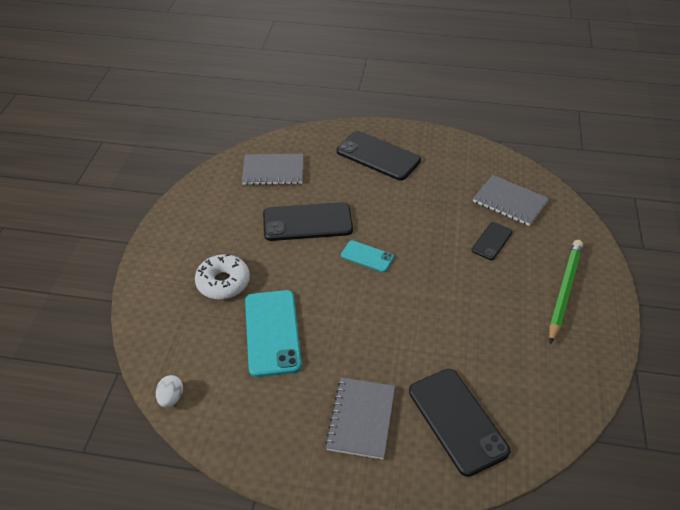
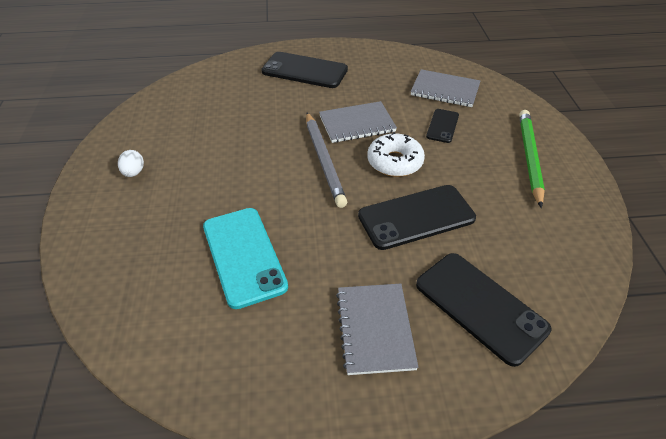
camera: 15 degrees left, 0 degrees up
(171, 398) = (137, 357): white egg -> white egg (134, 172)
(223, 282) = (173, 214): white donut -> white donut (395, 162)
(273, 171) = (201, 99): grey notebook -> grey notebook (357, 124)
(307, 222) = (251, 139): black phone -> black phone (416, 217)
(367, 256) = (324, 160): turquoise phone -> grey pencil

